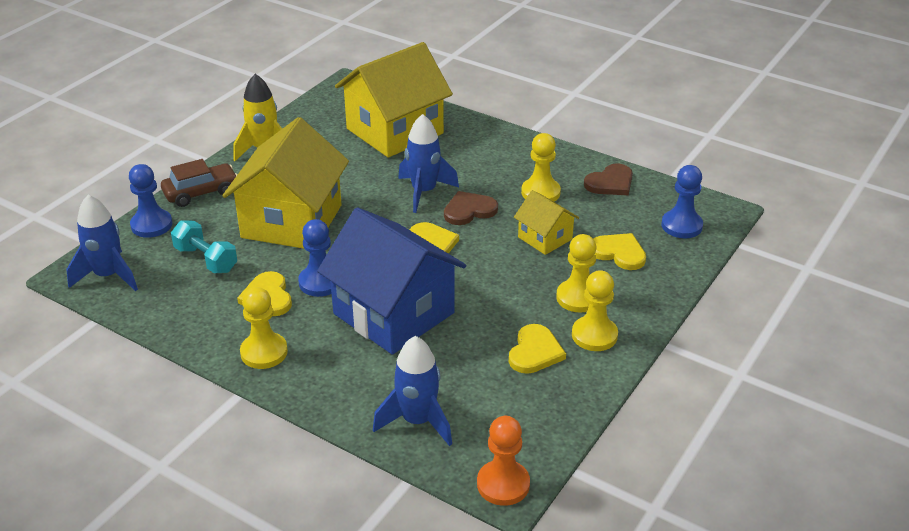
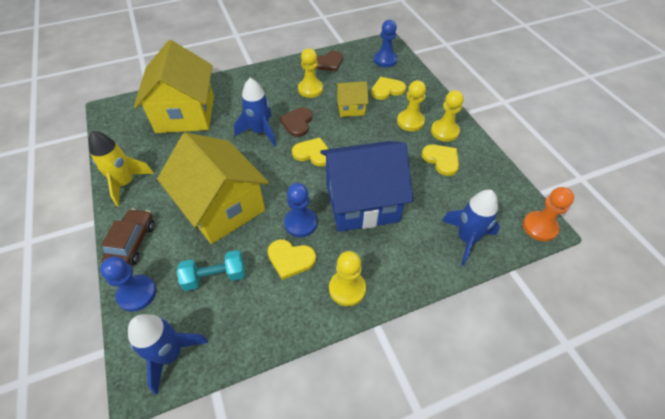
camera: 55 degrees left, 15 degrees up
(610, 183) = (328, 63): brown heart -> brown heart turned 60 degrees clockwise

